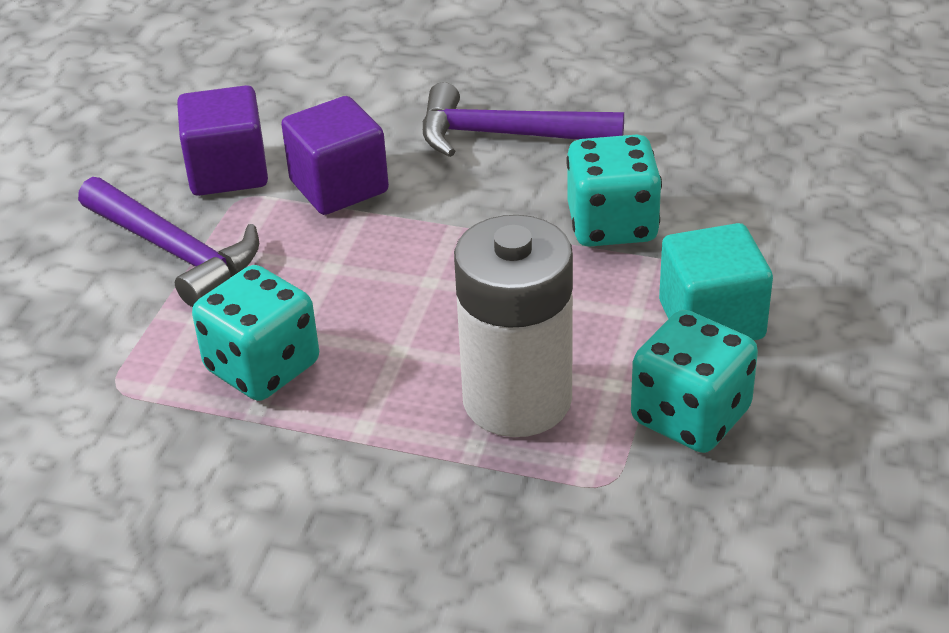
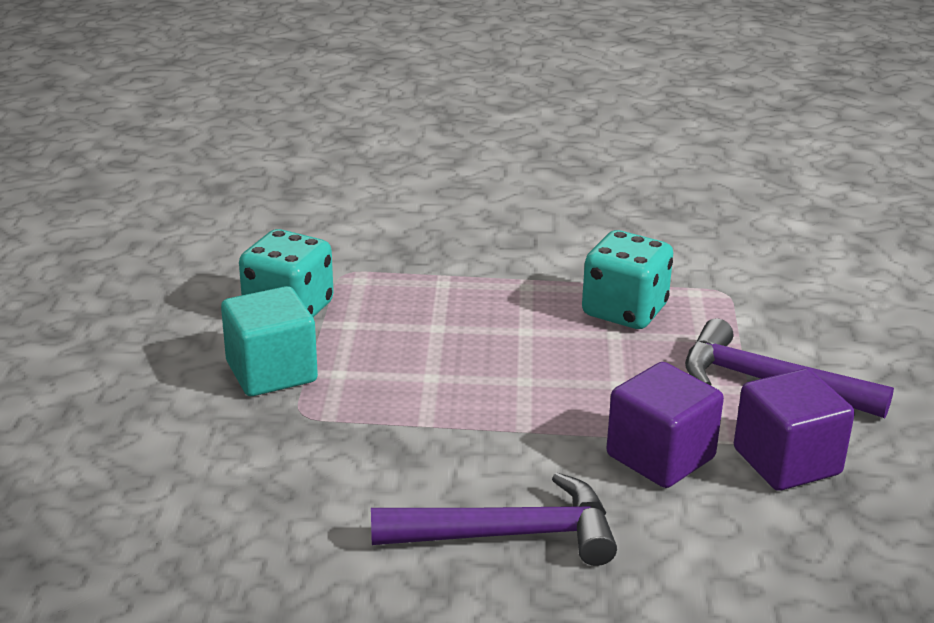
camera: 165 degrees right, 10 degrees down
(517, 399) = (421, 309): white battery -> none
(612, 225) = (369, 444): turquoise dice -> none

